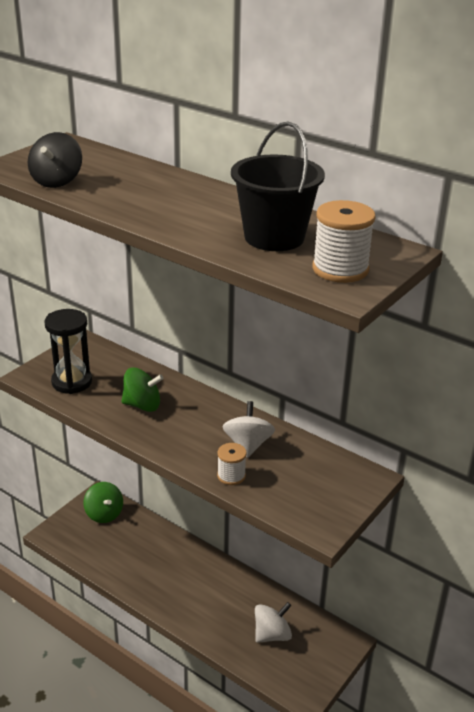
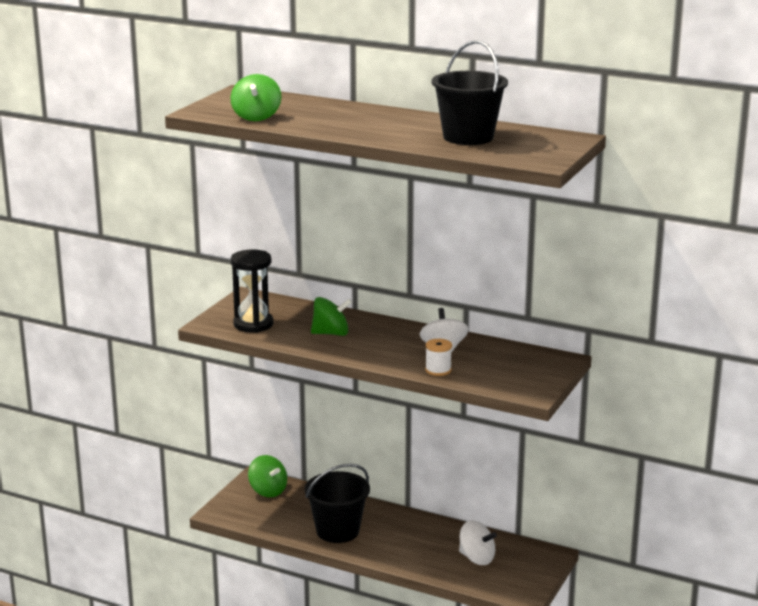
camera: 10 degrees left, 10 degrees down
(57, 181) = (256, 117): black spinning top -> green spinning top
(150, 575) = (337, 531): none -> black bucket
(272, 634) = (476, 558): white spinning top -> white spinning top turned 75 degrees clockwise
(340, 269) = (532, 151): white spool -> none

